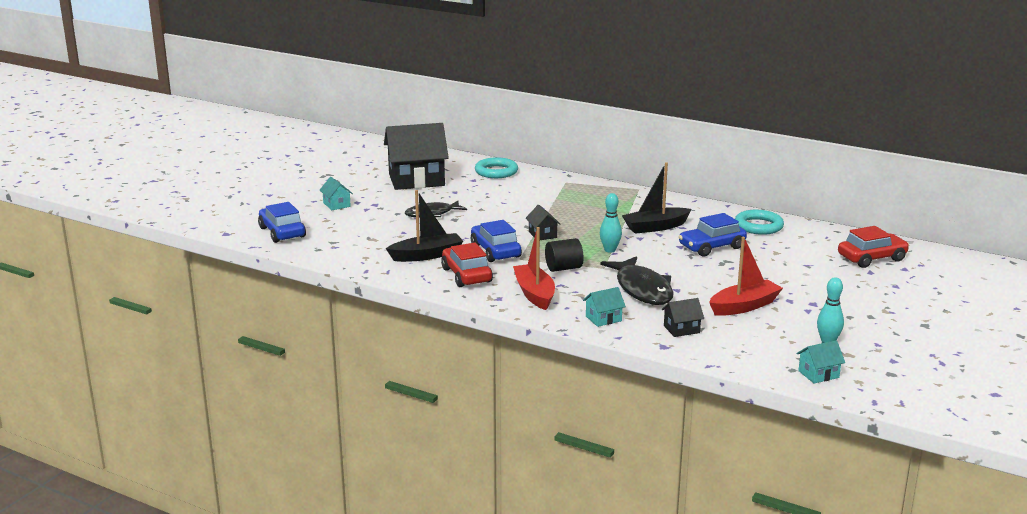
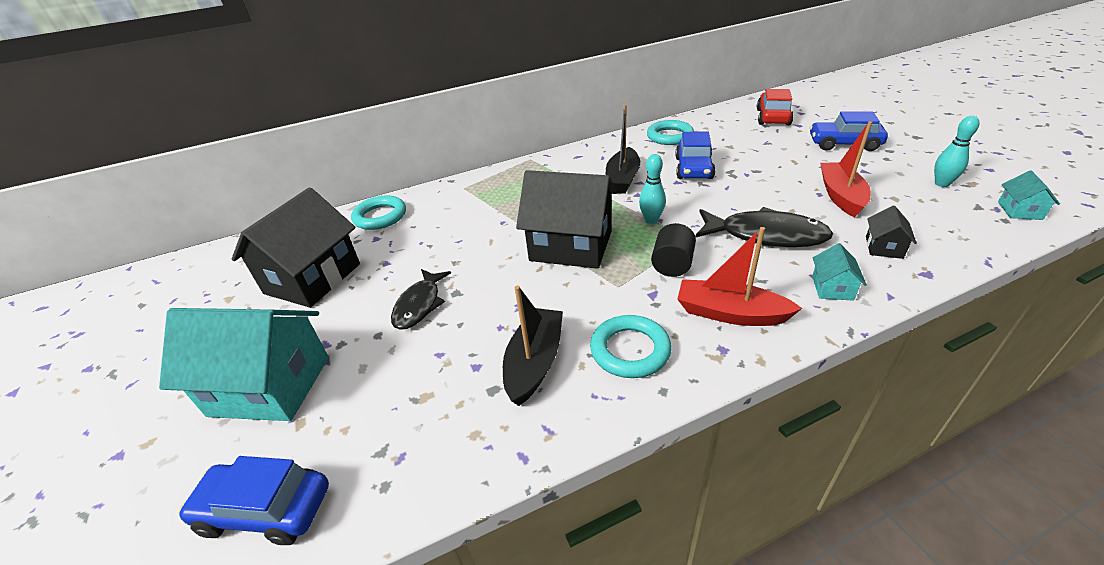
camera: 50 degrees left, 15 degrees up
(336, 205) = (270, 386): turquoise house -> turquoise house, size x2.33
(466, 275) = (630, 350): red car -> turquoise ring
(495, 251) = (580, 296): blue car -> blue car (844, 144)
(542, 235) = (571, 246): black house -> black house, size x2.33

